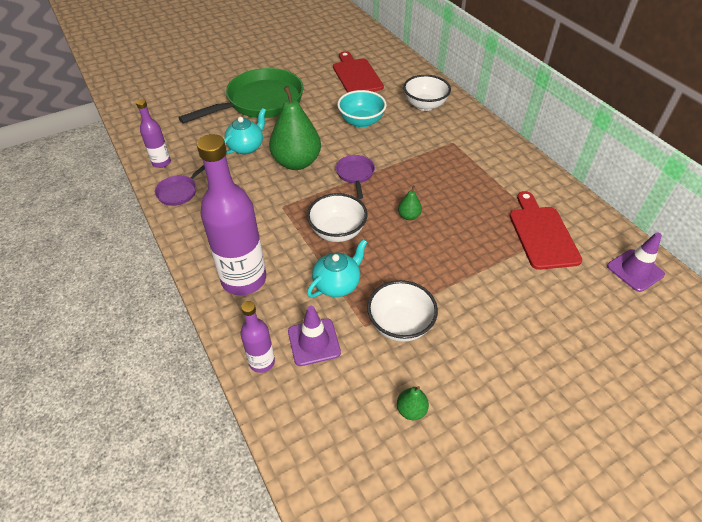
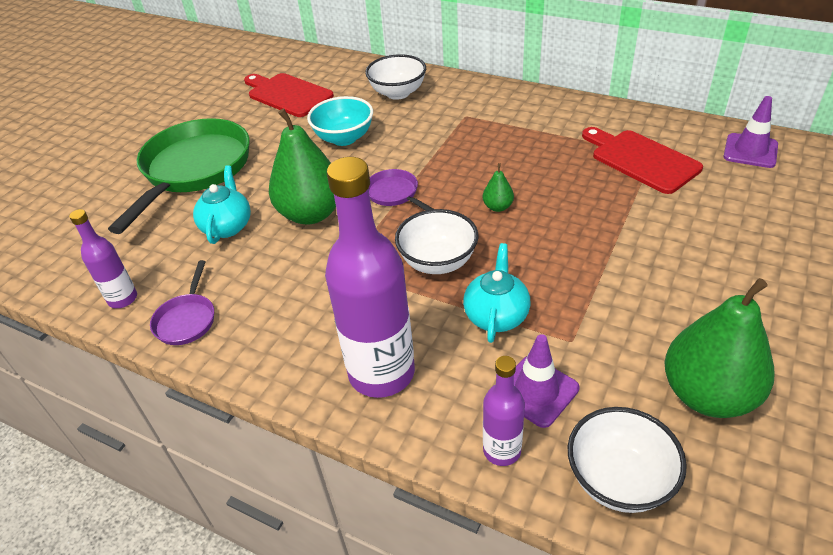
camera: 30 degrees left, 5 degrees down
(400, 325) = (605, 318): white bowl -> white bowl (619, 480)
(411, 410) = (707, 395): green pear -> green pear, size x2.34

